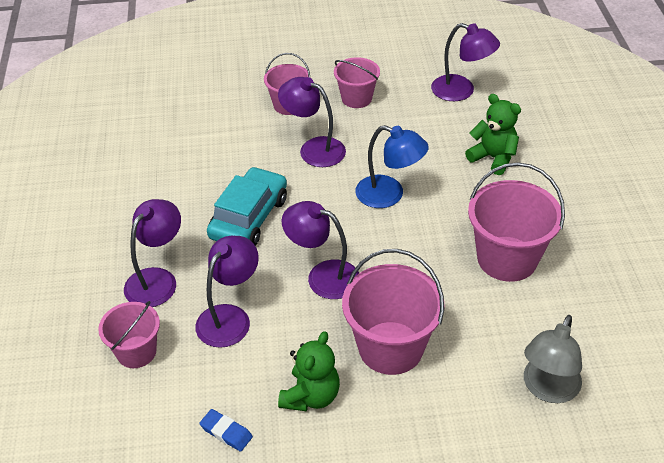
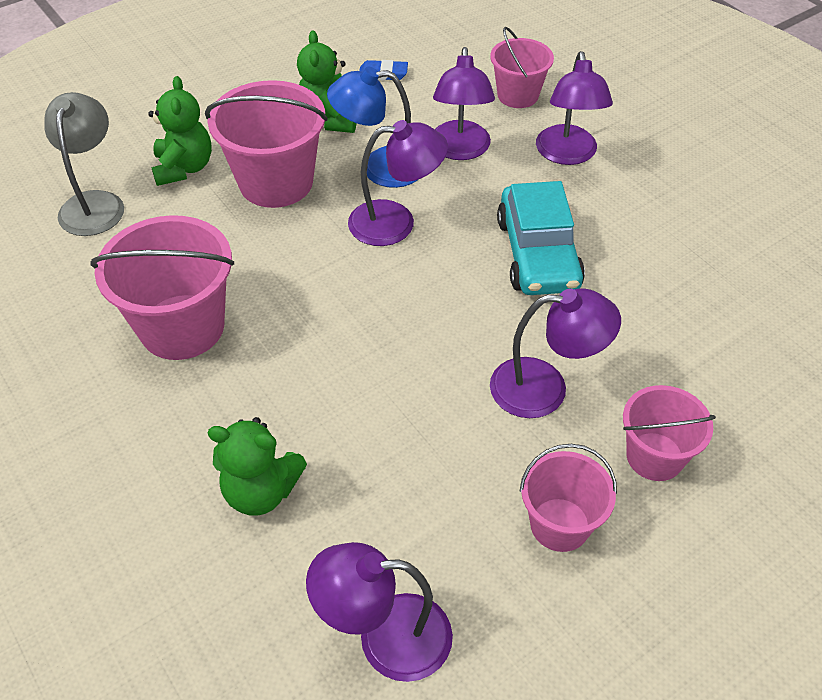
camera: 150 degrees right, 5 degrees up
(389, 195) = (385, 356): blue lamp -> blue lamp (379, 168)
(460, 395) = (184, 168): none -> green teddy bear

